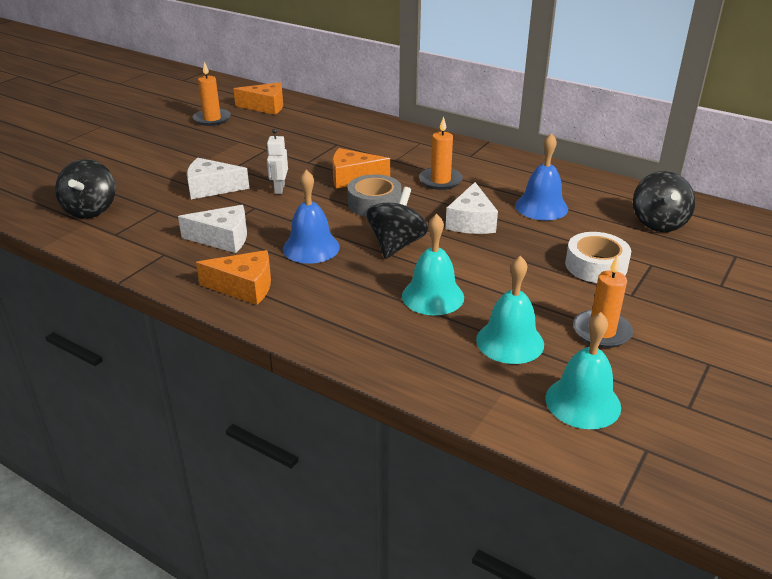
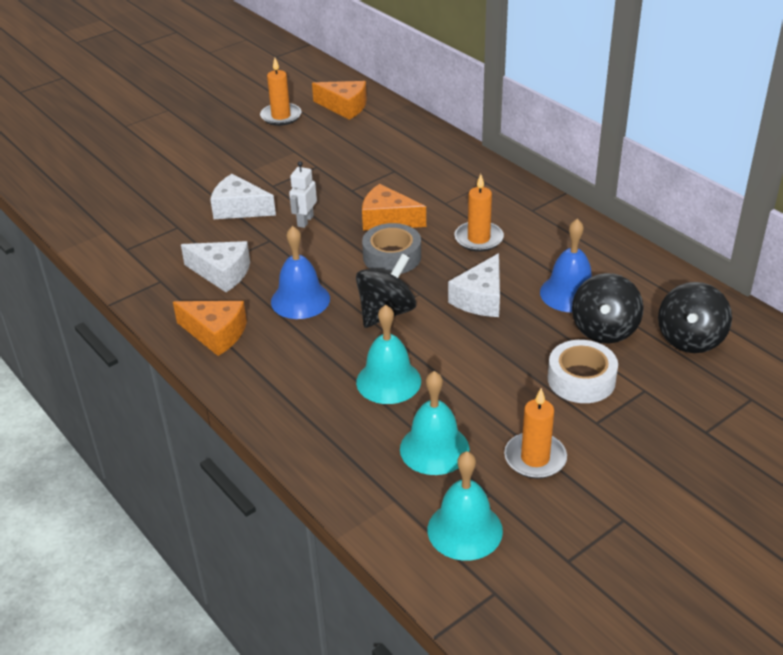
camera: 20 degrees right, 5 degrees up
(91, 210) = (116, 216): black spinning top -> black spinning top (604, 330)

